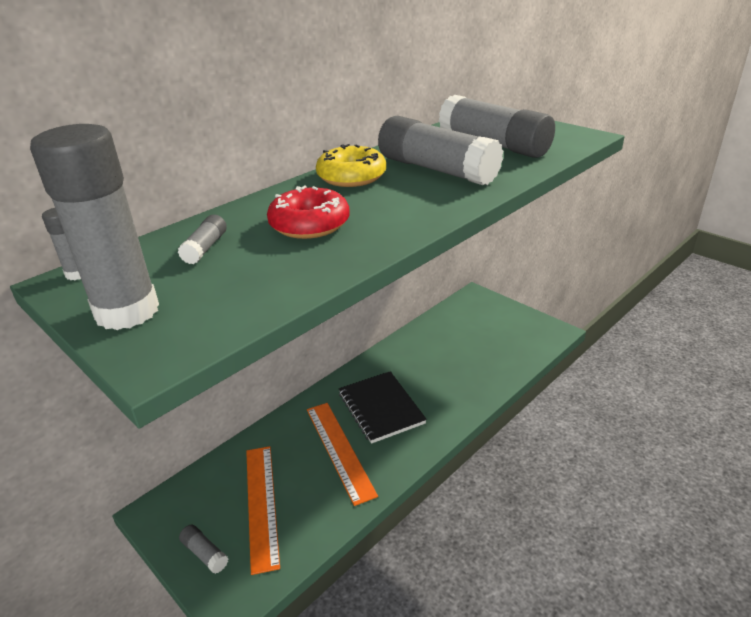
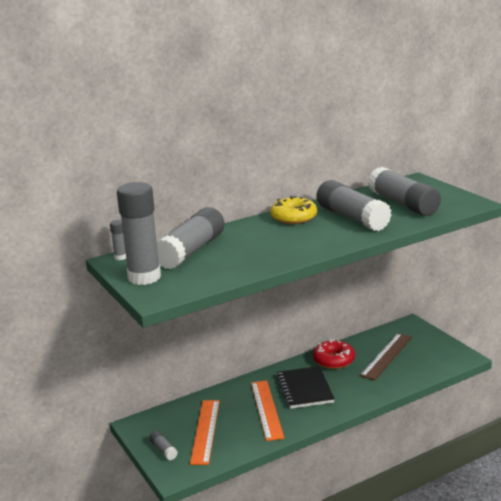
camera: 15 degrees right, 10 degrees down
(205, 248) = (191, 251): grey glue stick -> grey glue stick, size x2.37
(309, 224) = (255, 244): red donut -> red donut (333, 360)
(464, 343) = (386, 356): none -> brown ruler

